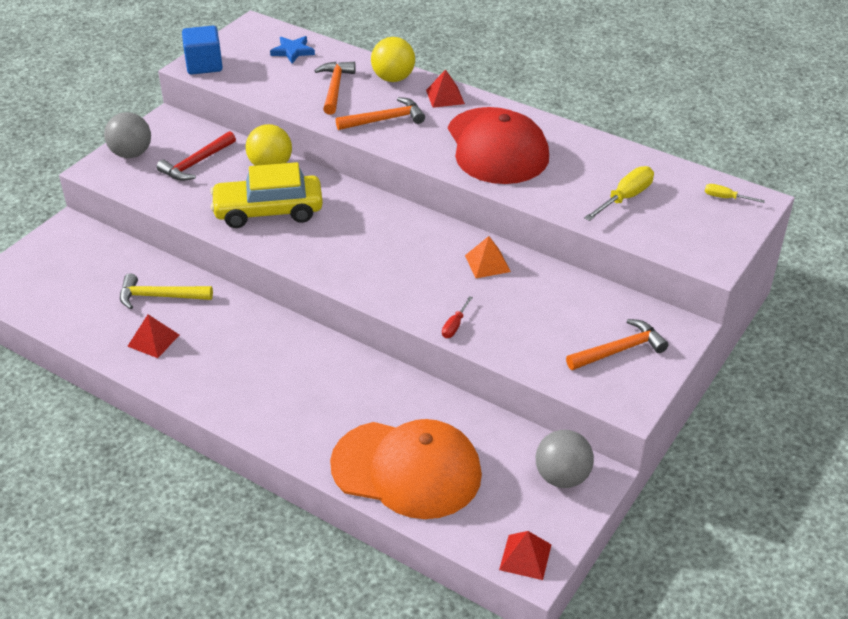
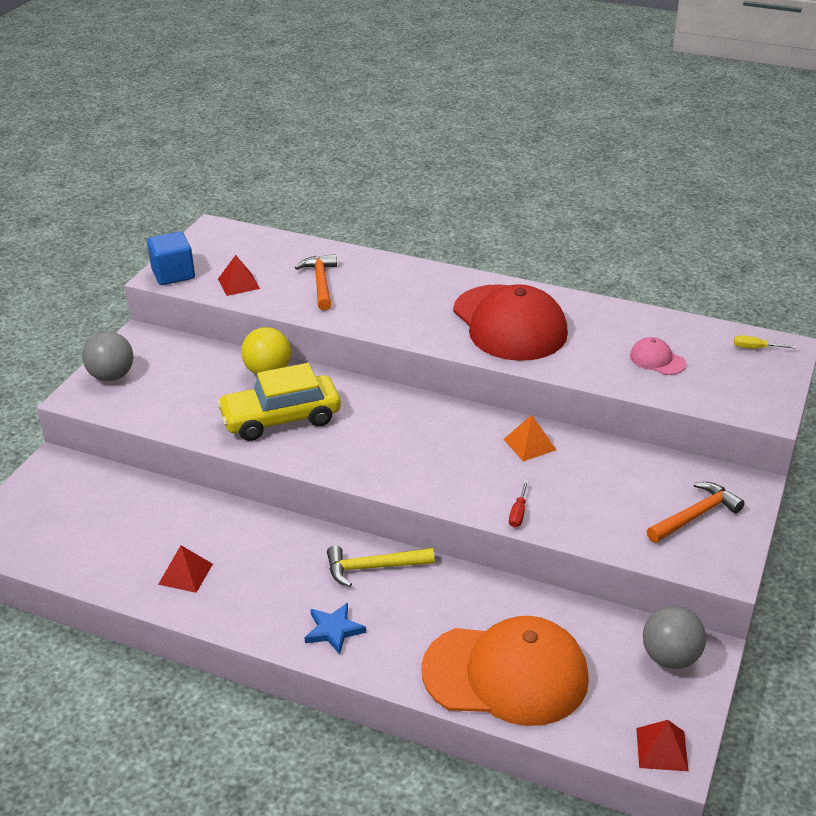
camera: 10 degrees left, 5 degrees down
(160, 296) = (178, 525): yellow hammer -> yellow hammer (373, 567)
(196, 163) = (186, 378): red hammer -> none
(293, 51) = (263, 250): blue star -> blue star (334, 630)
(384, 120) = (384, 309): orange hammer -> none
(393, 78) = (378, 267): yellow ball -> none
(445, 97) = (438, 279): red pyramid -> red pyramid (238, 283)
(625, 198) = (657, 360): yellow screwdriver -> pink cap

